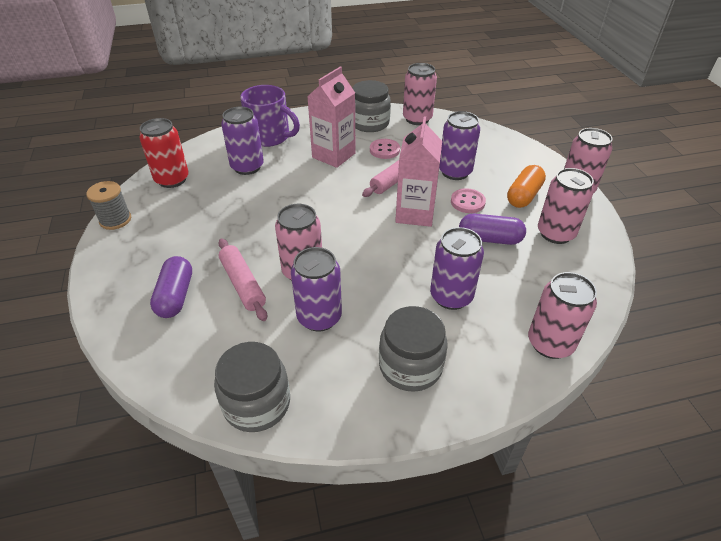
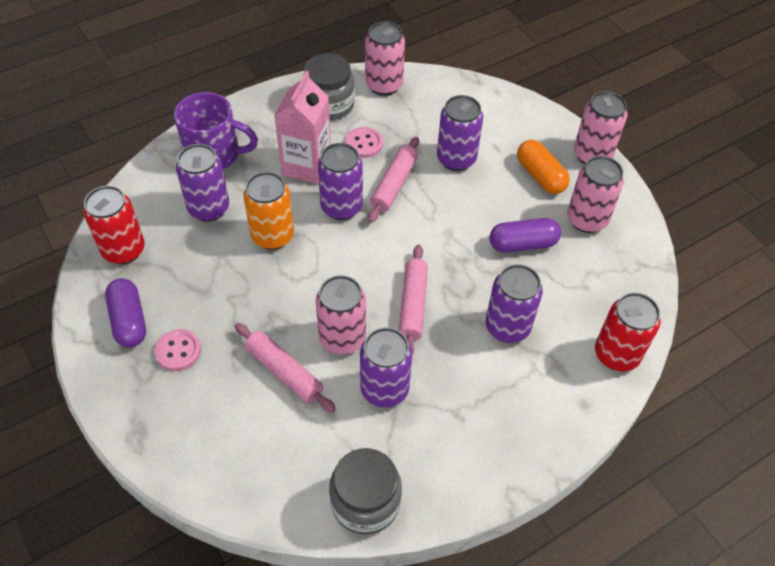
camera: 20 degrees left, 10 degrees up
(115, 220) = (86, 327): grey spool -> none
(175, 296) = (217, 408): purple capsule -> purple capsule (129, 321)
(284, 192) = (272, 236): none -> orange can
(347, 185) = (341, 207): none -> purple can
(373, 261) = (412, 305): none -> pink rolling pin
(410, 366) = (496, 418): grey jar -> none
(415, 213) = (433, 229): pink carton -> none
(467, 202) = (484, 199): pink button -> pink button (178, 351)
(524, 195) = (540, 176): orange capsule -> orange capsule turned 45 degrees counterclockwise
(550, 343) = (616, 354): pink can -> red can

